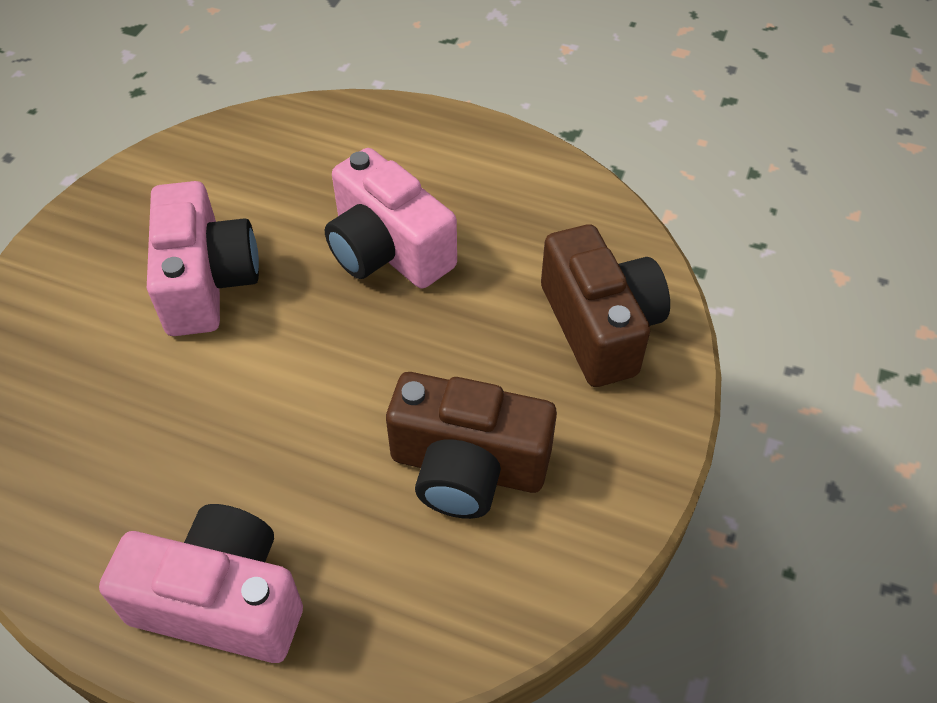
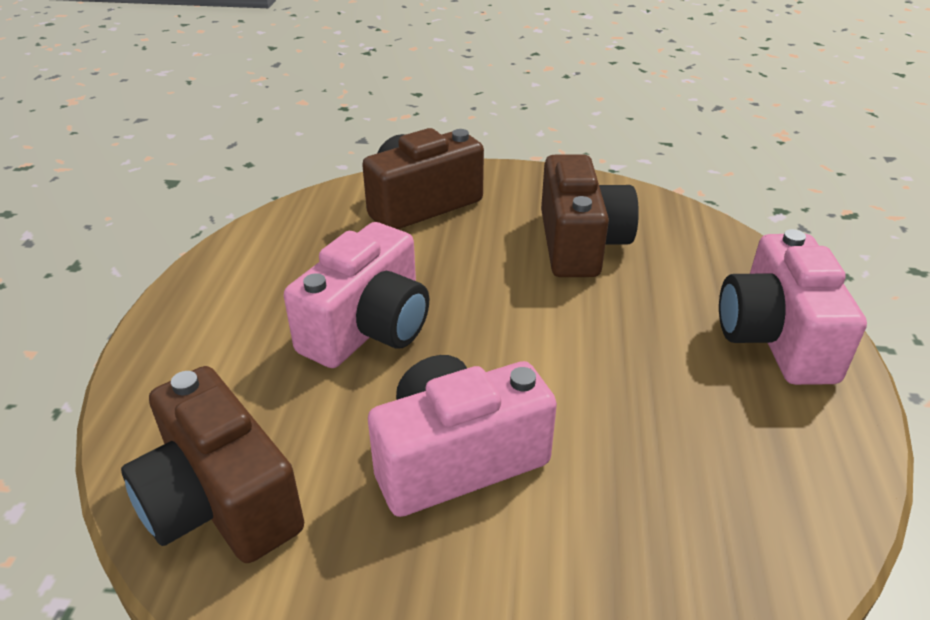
camera: 105 degrees left, 15 degrees down
(239, 153) = (220, 501): none -> brown camera

